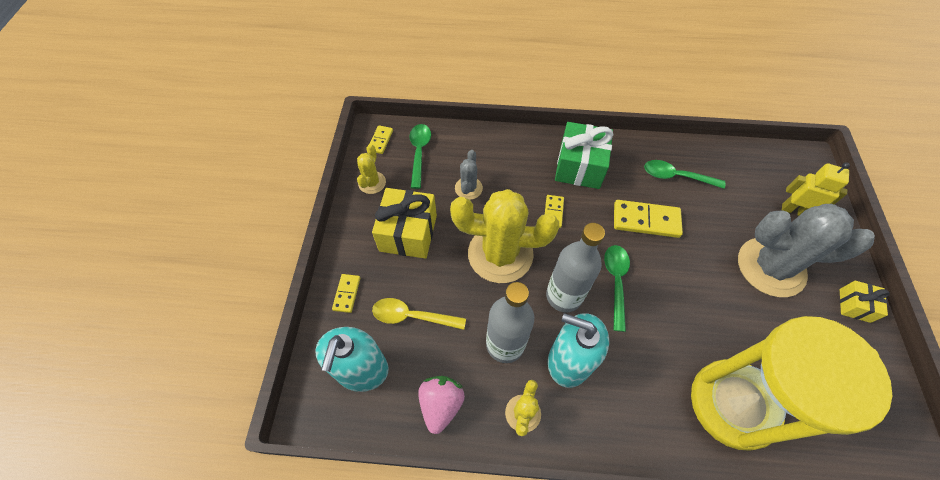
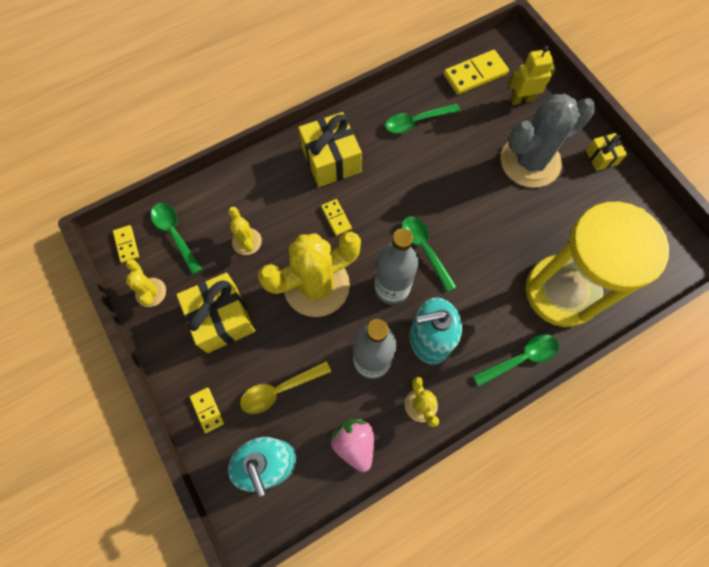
camera: 35 degrees left, 10 degrees up
(468, 188) = (247, 241): grey cactus -> yellow cactus
(579, 166) = (331, 160): green gift -> yellow gift
(646, 220) = (416, 178): yellow domino -> yellow domino (475, 74)
(649, 438) = (521, 358): none -> green spoon

